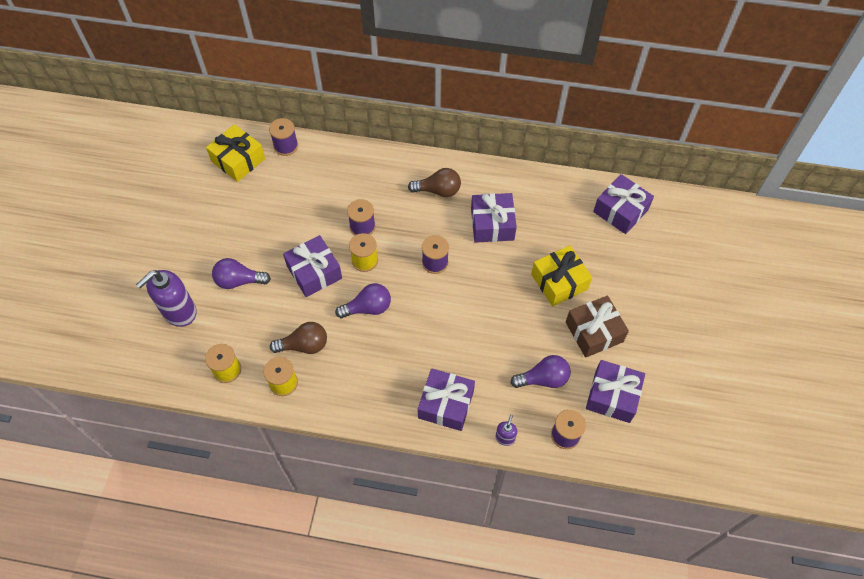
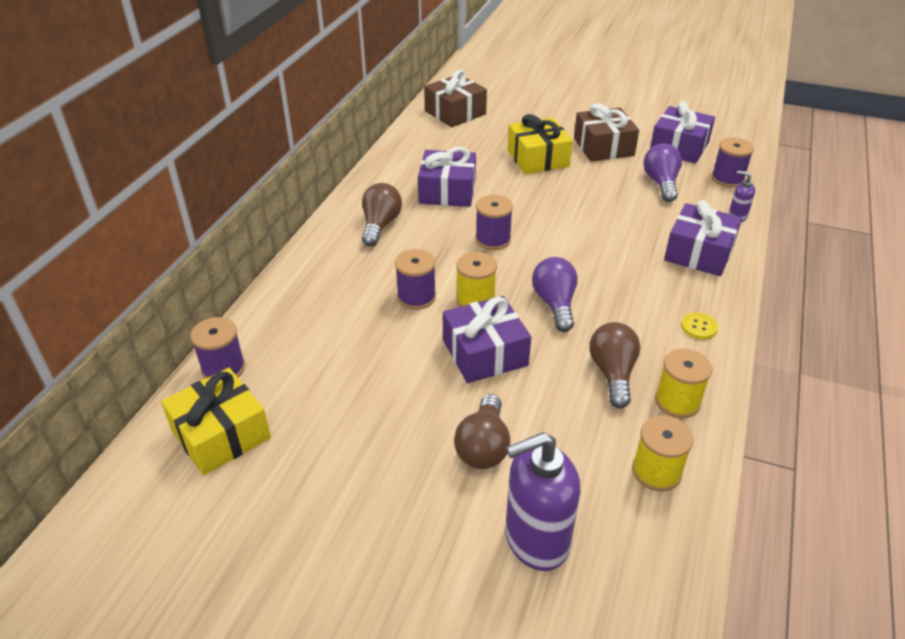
camera: 80 degrees left, 20 degrees down
(179, 312) = (536, 540): purple soap dispenser -> purple soap dispenser turned 105 degrees clockwise
(239, 281) = (483, 446): purple light bulb -> brown light bulb
(357, 399) = (699, 327): none -> yellow button
(620, 211) = (455, 112): purple gift -> brown gift

